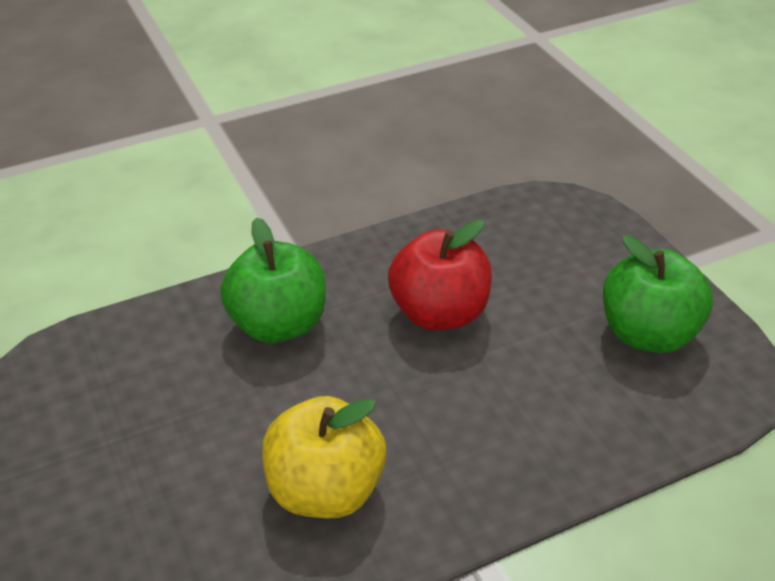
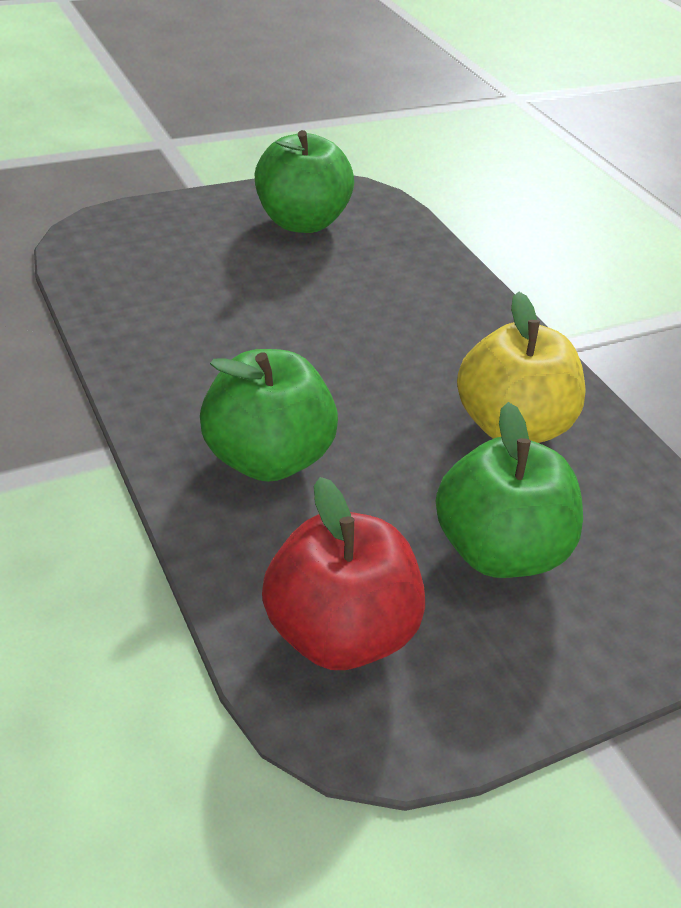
camera: 95 degrees left, 0 degrees up
(167, 464) = (498, 550): none -> green apple
(439, 313) = (260, 334): red apple -> red apple (339, 632)

